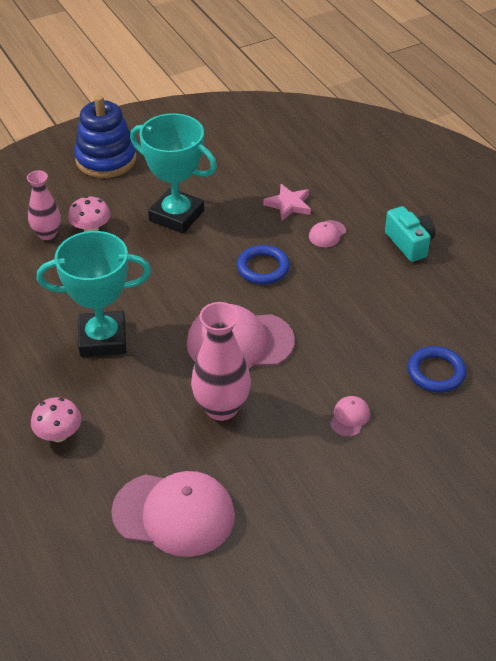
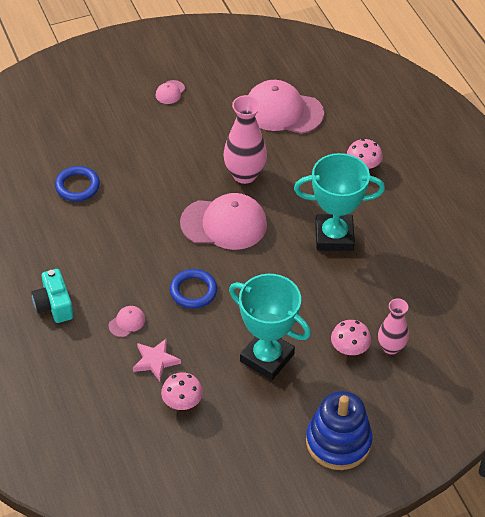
camera: 175 degrees left, 5 degrees up
(255, 176) = (182, 402): none -> pink mushroom
(349, 417) = (152, 160): pink cap -> pink cap (170, 92)

